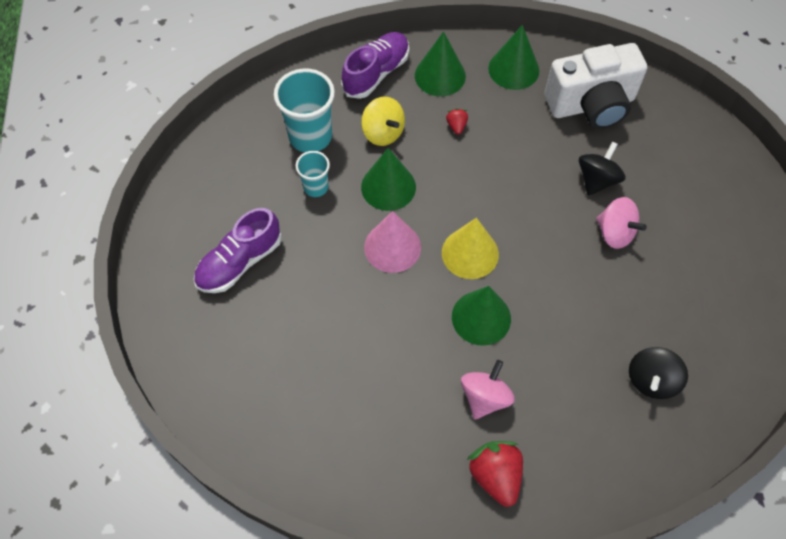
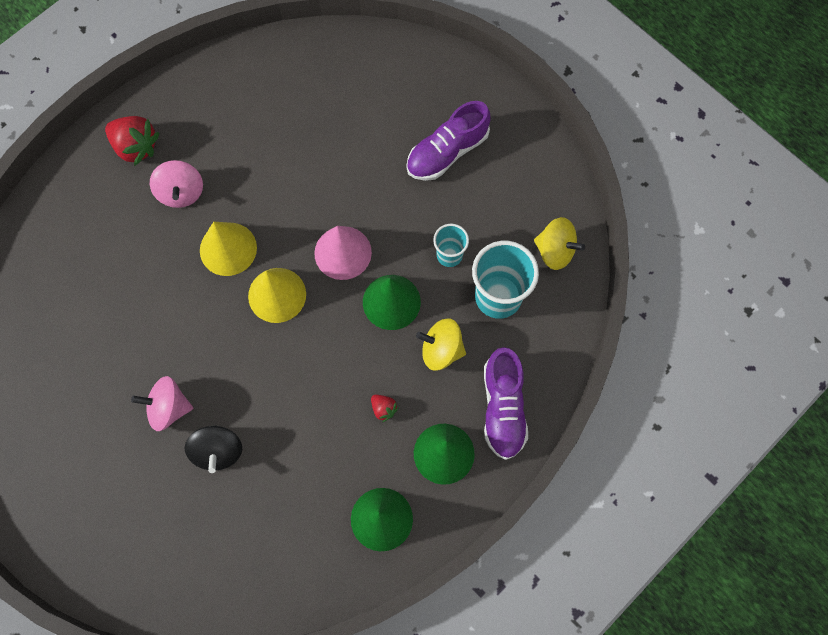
camera: 140 degrees right, 10 degrees up
(239, 262) = (447, 152): purple shoe -> purple shoe turned 135 degrees counterclockwise
(240, 136) = (555, 251): none -> yellow spinning top
(481, 317) = (228, 249): green cone -> yellow cone
(591, 105) = (277, 535): white camera -> none
(651, 380) = (62, 297): black spinning top -> none

